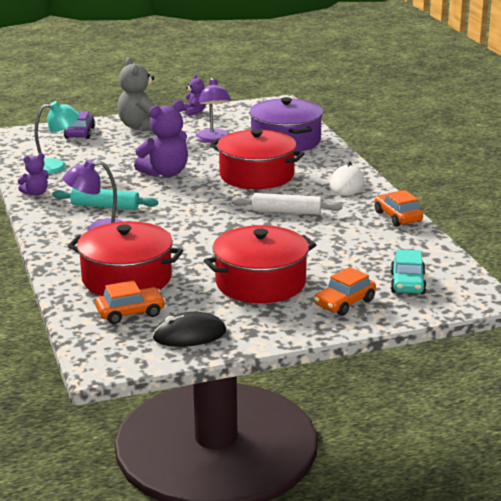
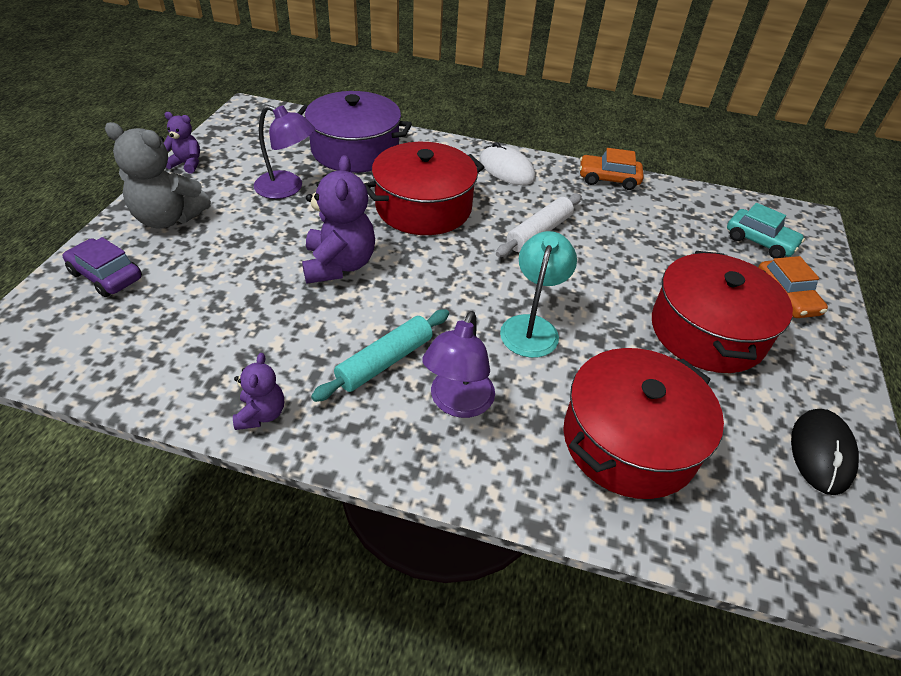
camera: 60 degrees left, 20 degrees up
(56, 166) = (190, 349): turquoise lamp -> turquoise lamp (532, 327)
(130, 313) = (736, 483): orange car -> none

